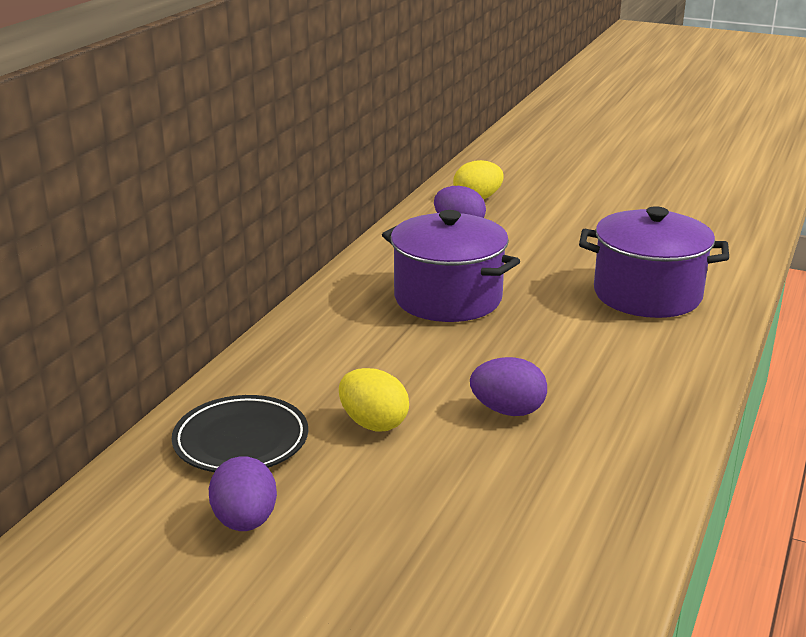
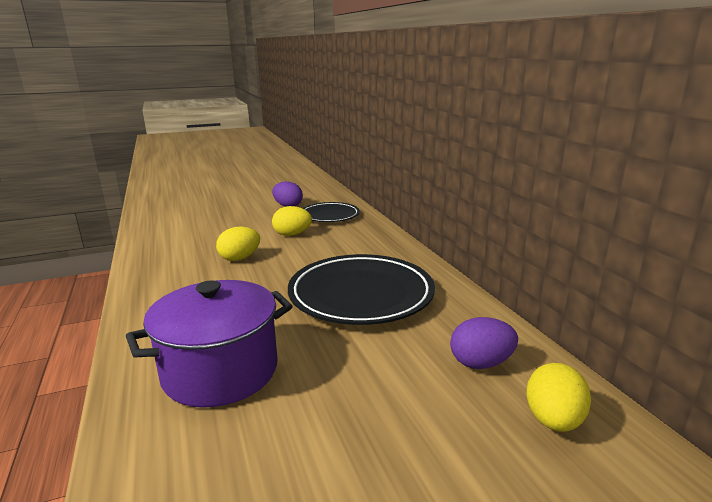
camera: 135 degrees right, 5 degrees down
(448, 298) = (361, 295): purple pot -> black plate
(508, 410) = (240, 258): purple egg -> yellow egg

